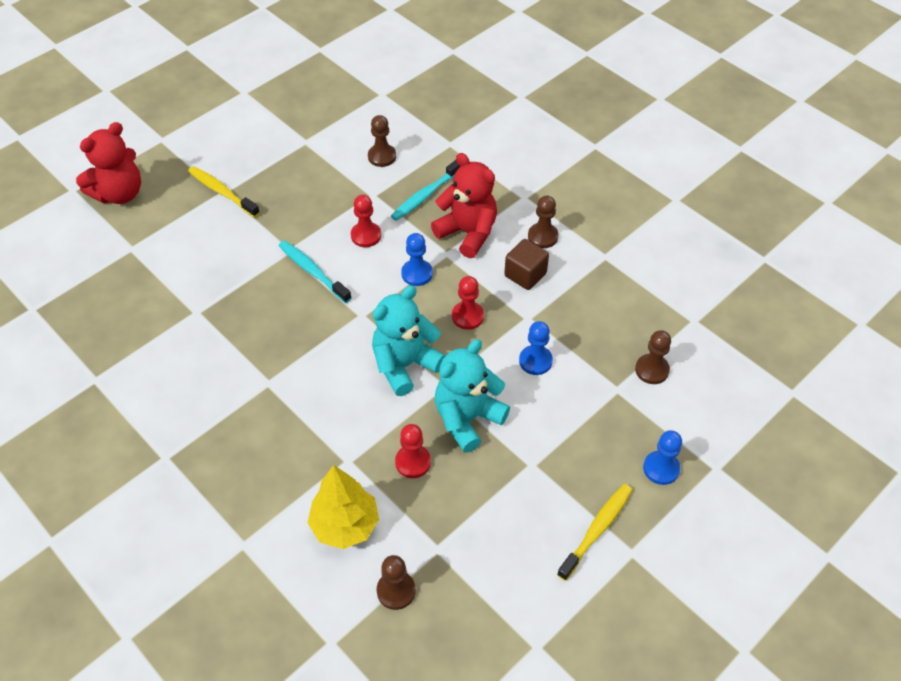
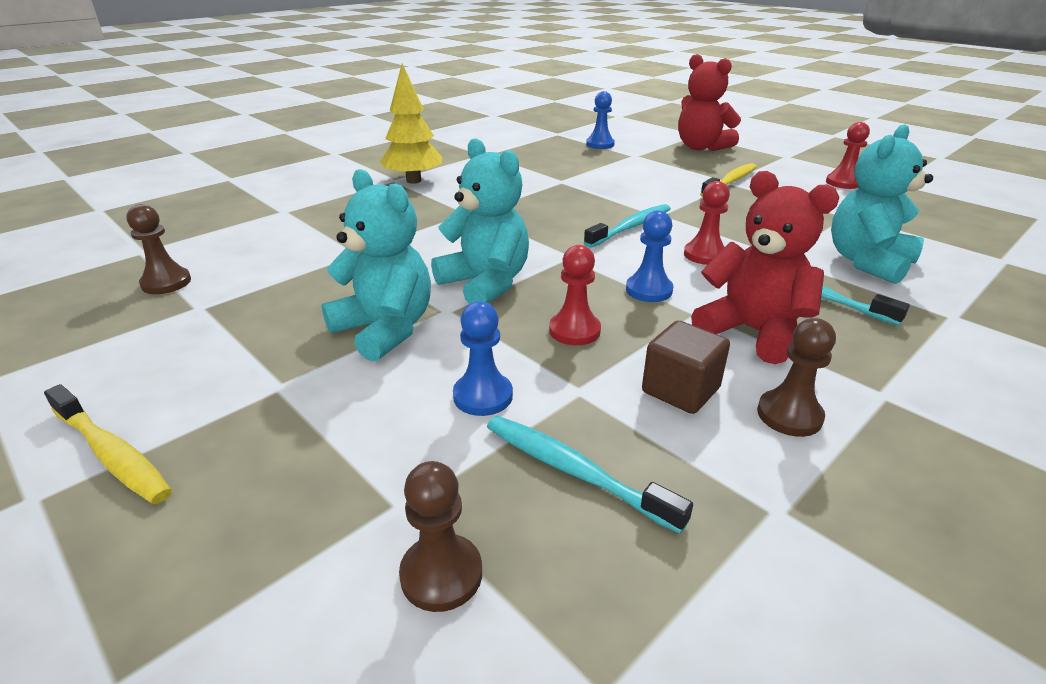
camera: 90 degrees right, 20 degrees down
(345, 525) = (270, 254): yellow tree -> yellow tree (413, 181)
(382, 156) = (867, 262): brown pawn -> turquoise teddy bear
(413, 462) = (332, 290): red pawn -> red pawn (843, 183)
(468, 233) = (752, 332): red teddy bear -> red teddy bear turned 90 degrees counterclockwise
(589, 323) = (575, 471): none -> turquoise toothbrush
(661, 468) = (176, 565): blue pawn -> blue pawn (600, 144)

